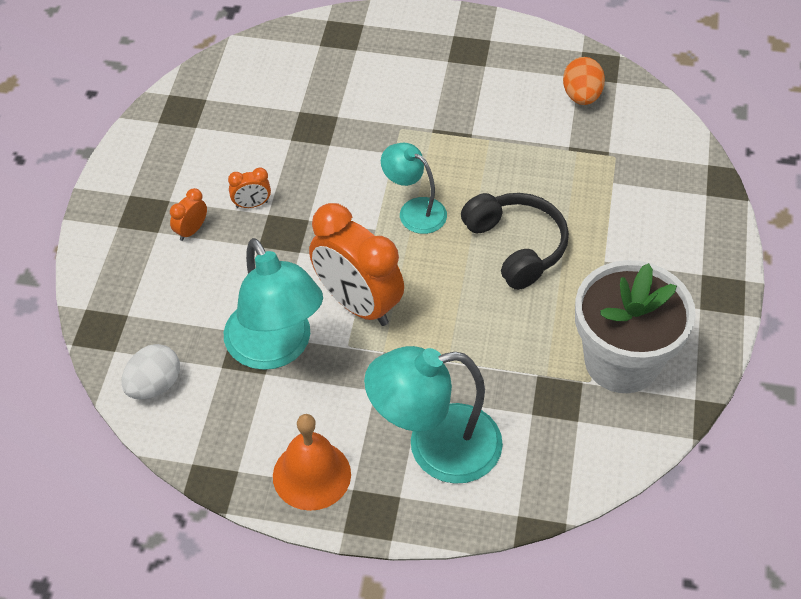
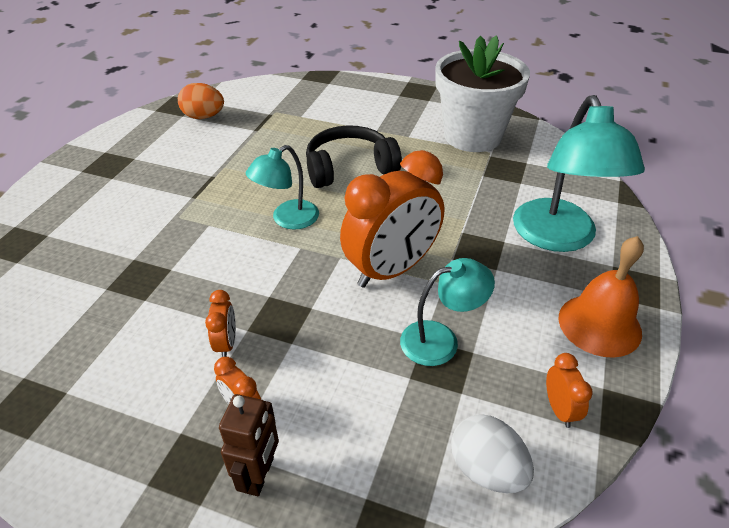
camera: 80 degrees left, 10 degrees down
(140, 252) = (259, 475): none -> brown robot
(212, 436) = (559, 409): none -> orange clock
(275, 349) = (441, 340): turquoise lamp -> turquoise lamp, size x0.58

